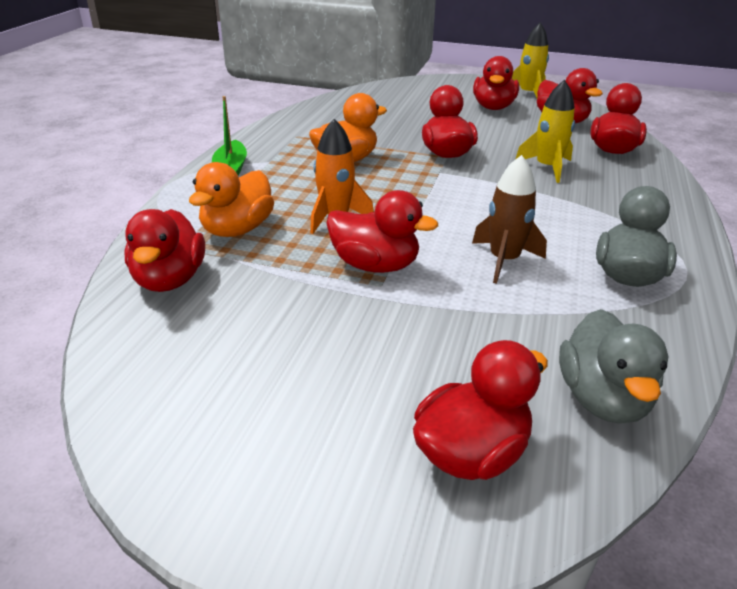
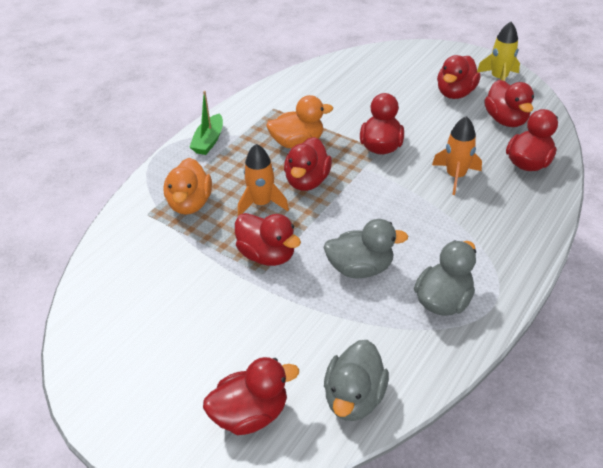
camera: 20 degrees right, 10 degrees up
(169, 280) = (132, 241): red duck -> red duck (307, 181)
(237, 229) = (190, 203): orange duck -> orange duck turned 45 degrees counterclockwise
(504, 260) = (360, 268): brown rocket -> grey duck
(547, 168) = (455, 176): yellow rocket -> orange rocket

